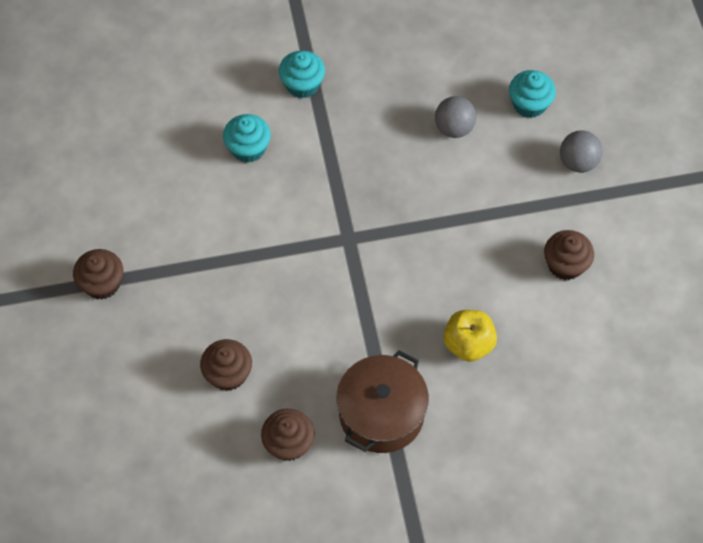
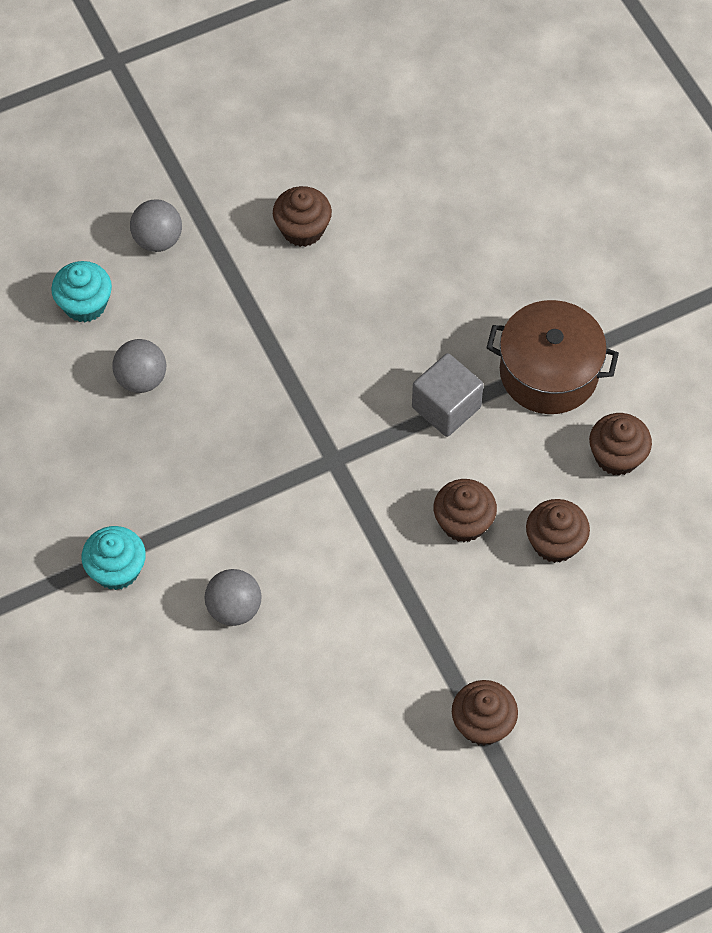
camera: 105 degrees left, 0 degrees up
(248, 148) = (234, 608): turquoise cupcake -> grey ball
(267, 314) = (463, 522): none -> brown cupcake
(371, 328) = (446, 407): none -> grey cube
(468, 344) = (434, 305): yellow apple -> none

